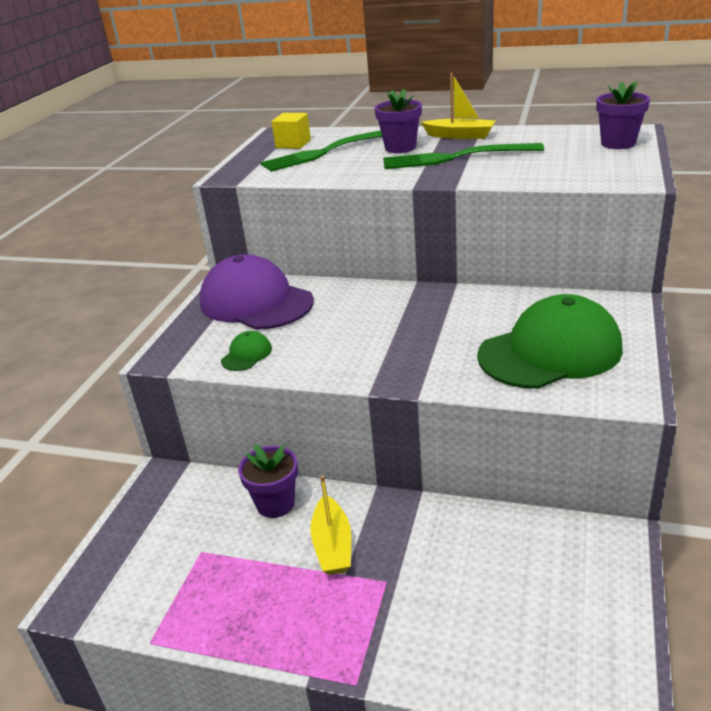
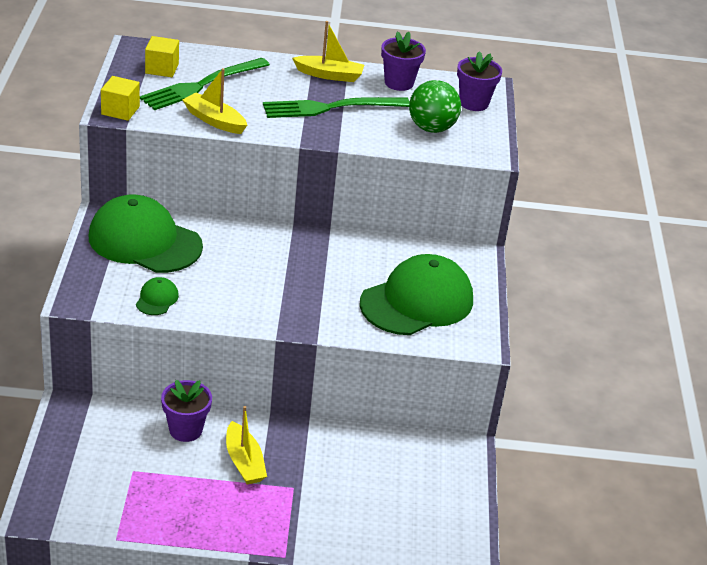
camera: 20 degrees left, 5 degrees up
(237, 174) = (120, 110): none -> yellow cube
(256, 302) = (145, 241): purple cap -> green cap
(328, 174) = (214, 120): none -> yellow boat
(400, 148) = (275, 87): purple flower pot -> purple flower pot (399, 83)
(567, 165) = (431, 128): none -> green ball

